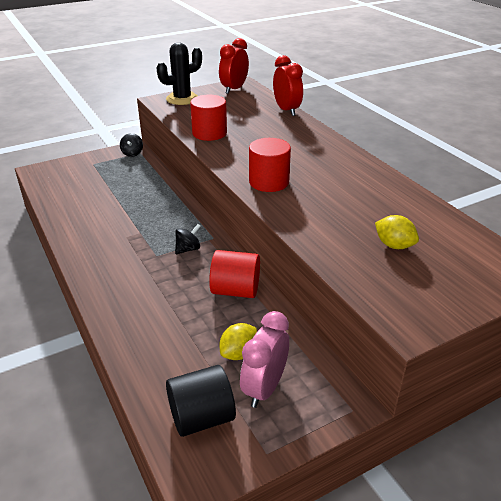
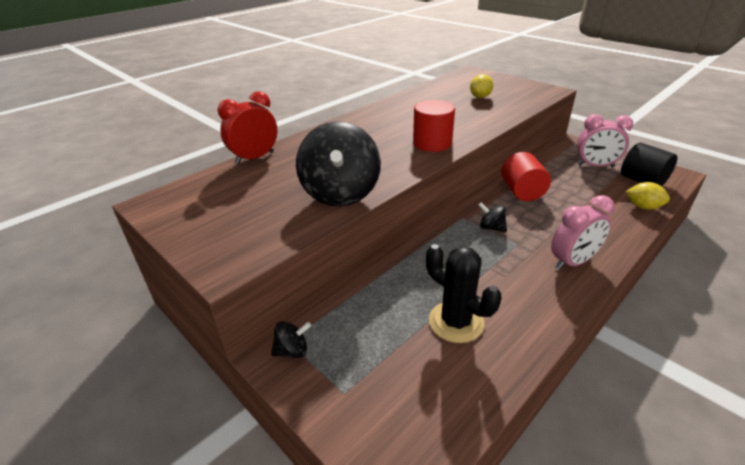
camera: 105 degrees left, 0 degrees up
(112, 276) = (572, 262): none -> pink clock
(182, 99) = (218, 245): black cactus -> black cactus (456, 322)
(209, 133) = (340, 193): red cylinder -> black spinning top
(234, 89) = (175, 206): red clock -> none
(239, 353) = (580, 178): yellow lemon -> yellow lemon (643, 207)

